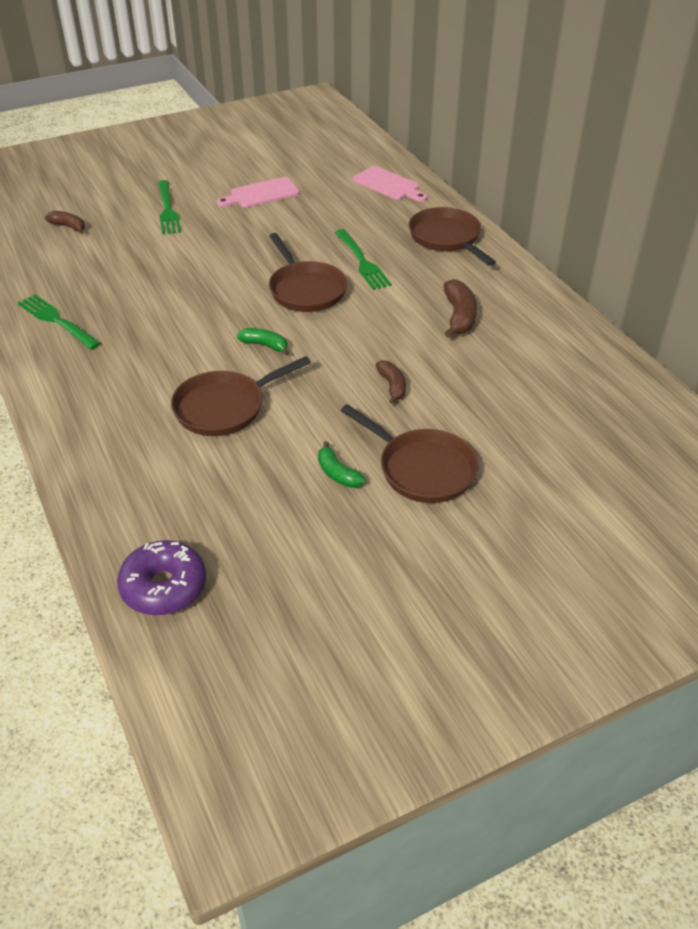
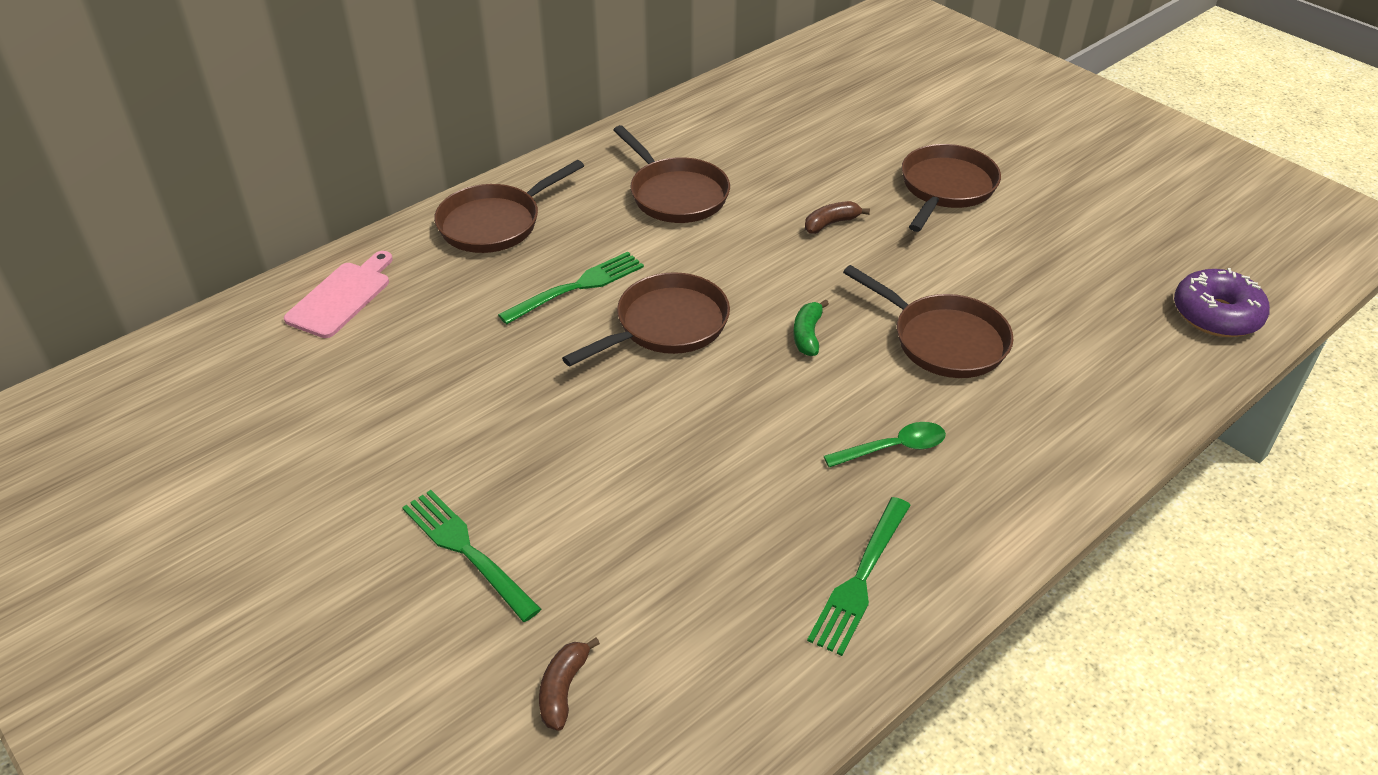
camera: 105 degrees left, 0 degrees up
(140, 356) = (893, 448): none -> green spoon
(167, 209) = (467, 551): green fork -> green fork turned 105 degrees counterclockwise
(261, 194) = (389, 436): pink cutting board -> none
(337, 474) = (989, 237): green banana -> none
(459, 316) = (675, 194): brown banana -> brown pan

